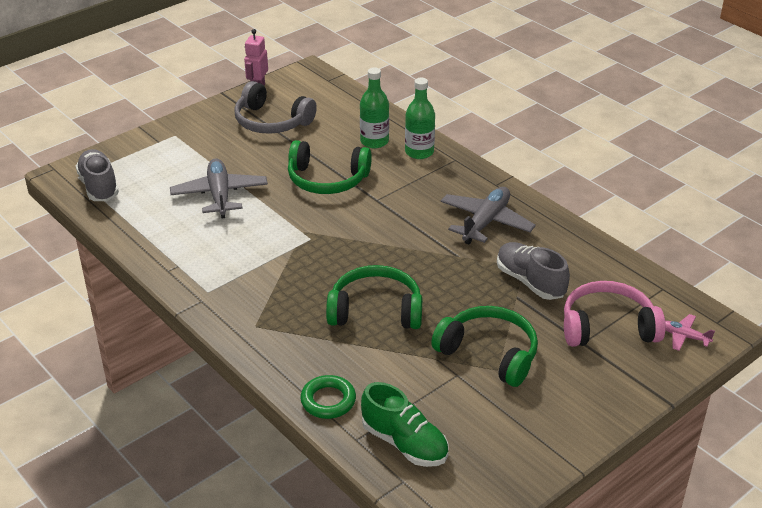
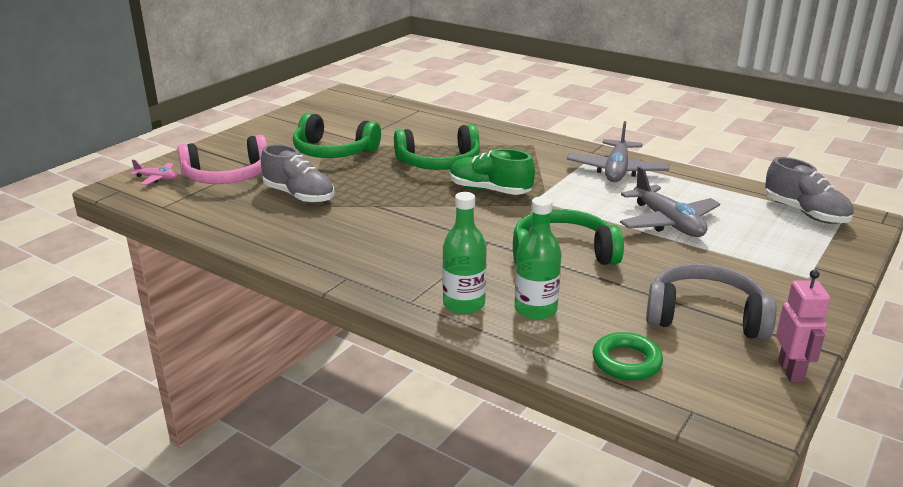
camera: 165 degrees right, 10 degrees down
(328, 400) = (448, 120): green ring -> green ring (626, 361)
(404, 443) = (385, 111): green shoe -> green shoe (490, 190)
(486, 222) = (352, 237): grey plane -> grey plane (617, 171)

